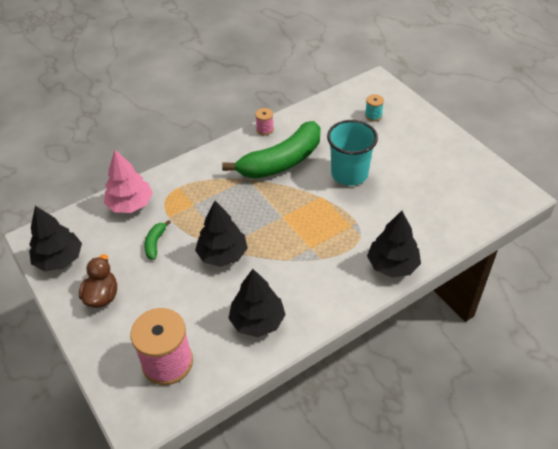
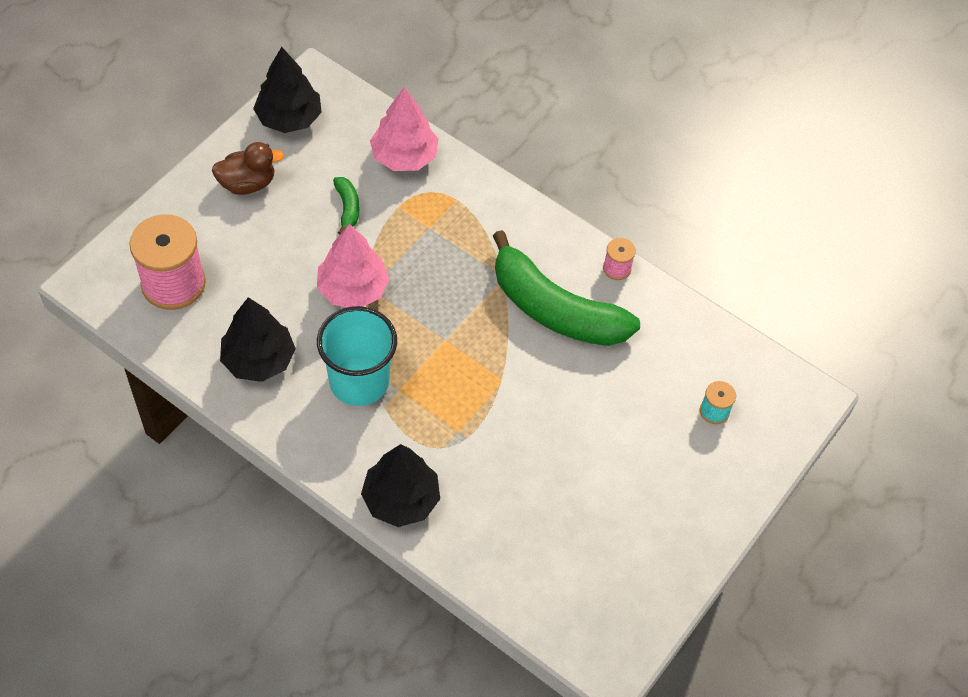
camera: 65 degrees right, 10 degrees up
(155, 243) = (347, 208): green banana -> green banana turned 90 degrees clockwise
(222, 254) = (353, 289): black tree -> pink tree
(349, 174) = (563, 405): turquoise cup -> turquoise cup (359, 381)

